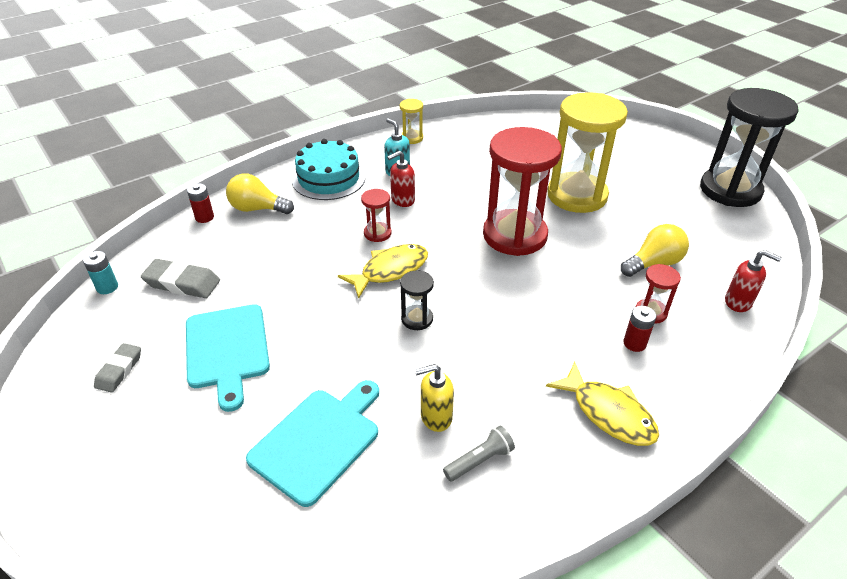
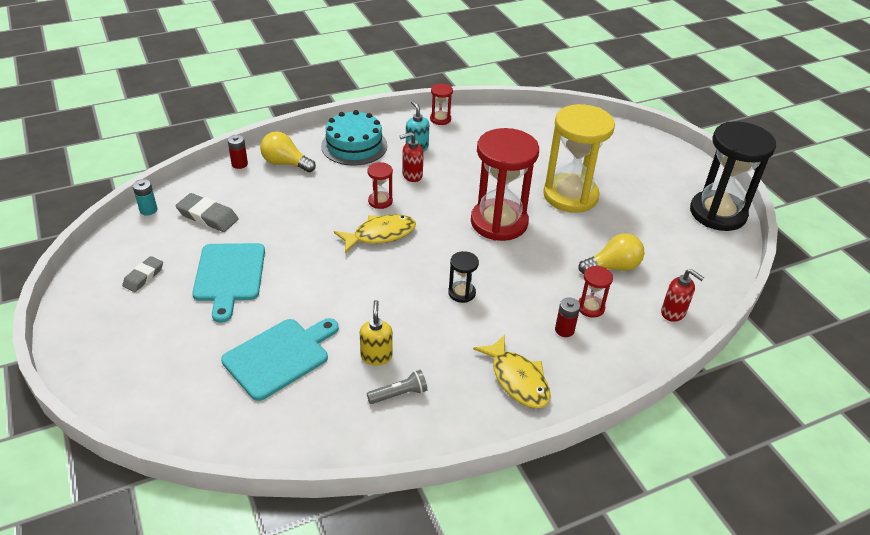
camera: 10 degrees right, 0 degrees up
(411, 138) = (440, 119): yellow hourglass -> red hourglass
(417, 319) = (388, 278): black hourglass -> black hourglass (461, 293)
(435, 417) = (376, 356): yellow soap dispenser -> yellow soap dispenser turned 90 degrees clockwise

